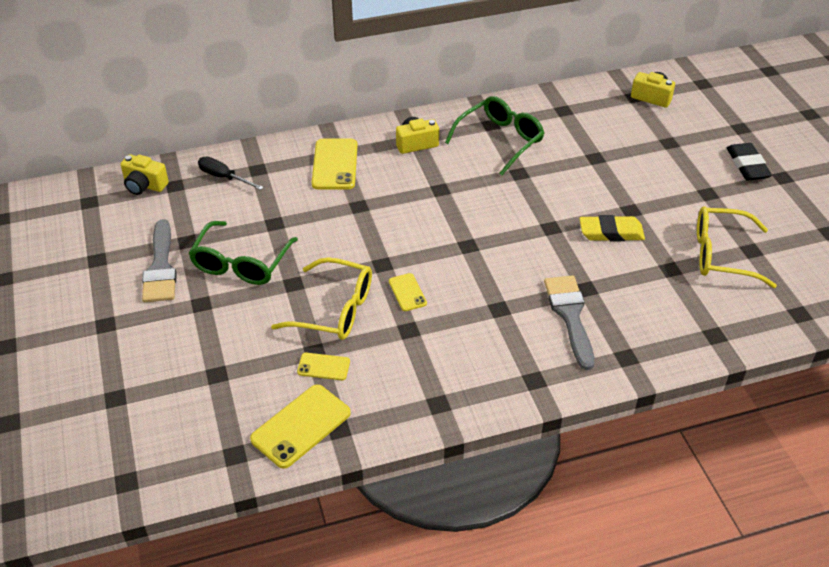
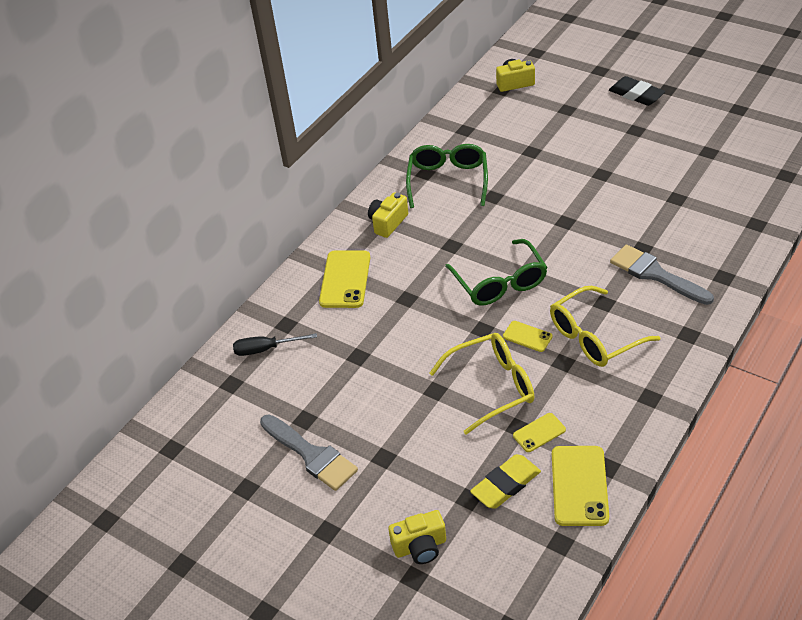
camera: 35 degrees left, 0 degrees up
(144, 185) = (204, 402): yellow camera -> yellow camera (420, 547)
(241, 264) = (374, 405): green glasses -> green glasses (500, 283)
(335, 164) = (345, 279): yellow phone -> yellow phone turned 45 degrees clockwise
(611, 232) = (609, 198): yellow eraser -> yellow eraser (506, 485)
(721, 255) = (695, 167): yellow glasses -> yellow glasses (594, 337)

